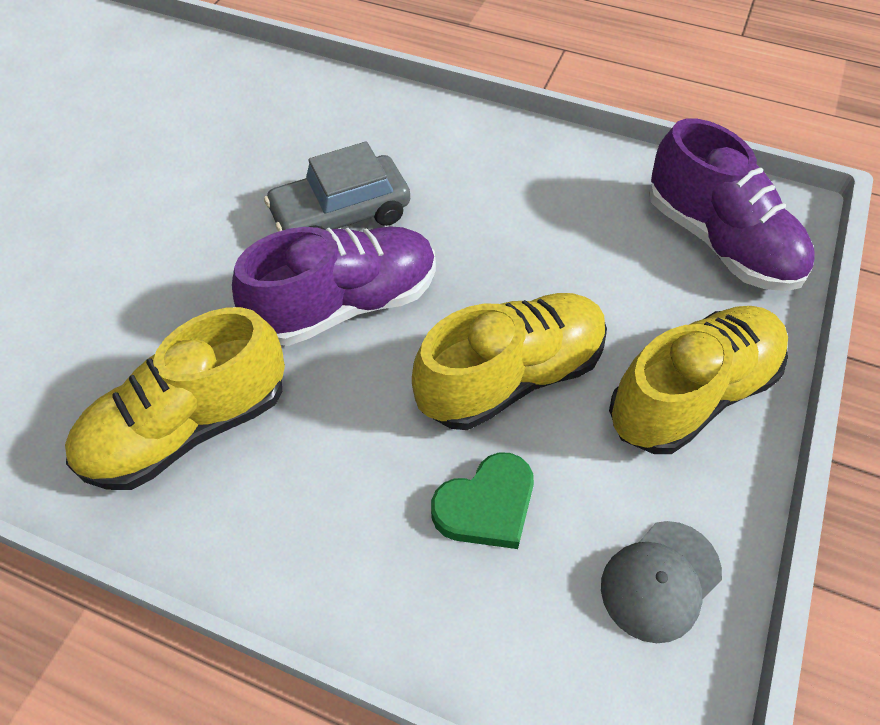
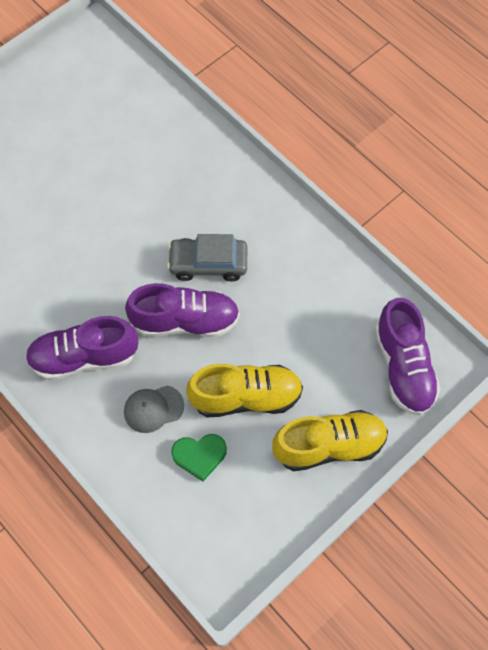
camera: 25 degrees right, 10 degrees up
(188, 427) = (84, 357): yellow shoe -> purple shoe
(660, 580) = (257, 524): grey cap -> grey cap (153, 409)

